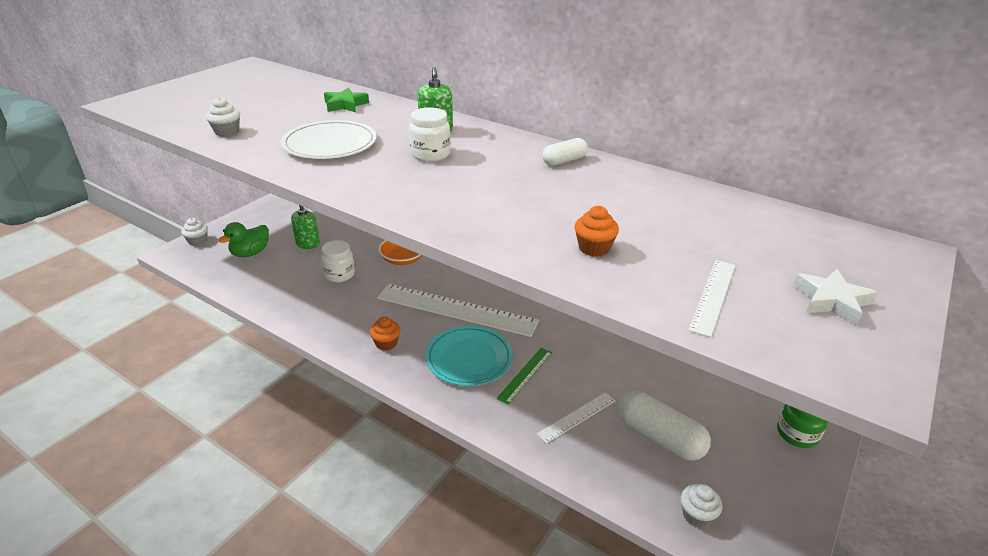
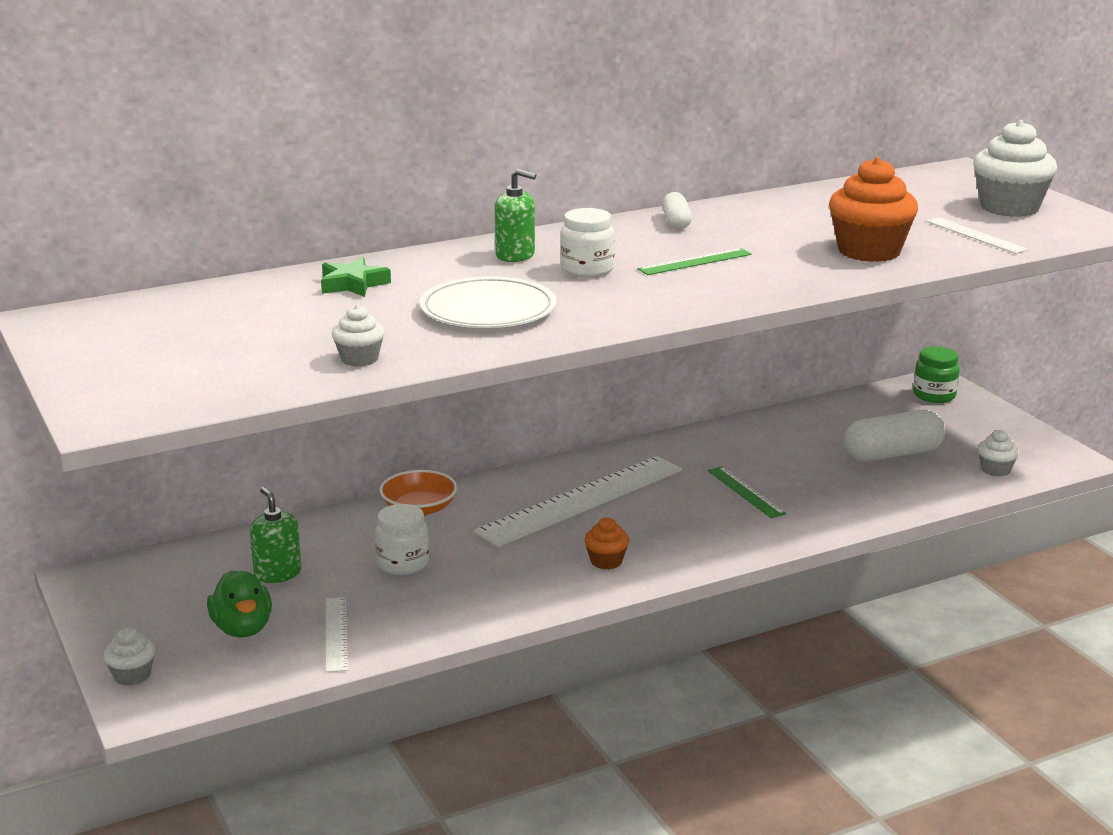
camera: 60 degrees left, 10 degrees down
(469, 358) = (687, 516): turquoise plate -> none
(485, 184) = (695, 262): none -> green ruler
(577, 417) = (834, 484): white ruler -> white ruler (336, 634)
(594, 248) = (869, 251): orange cupcake -> orange cupcake, size x1.96
(831, 301) = (1009, 208): white star -> white cupcake

